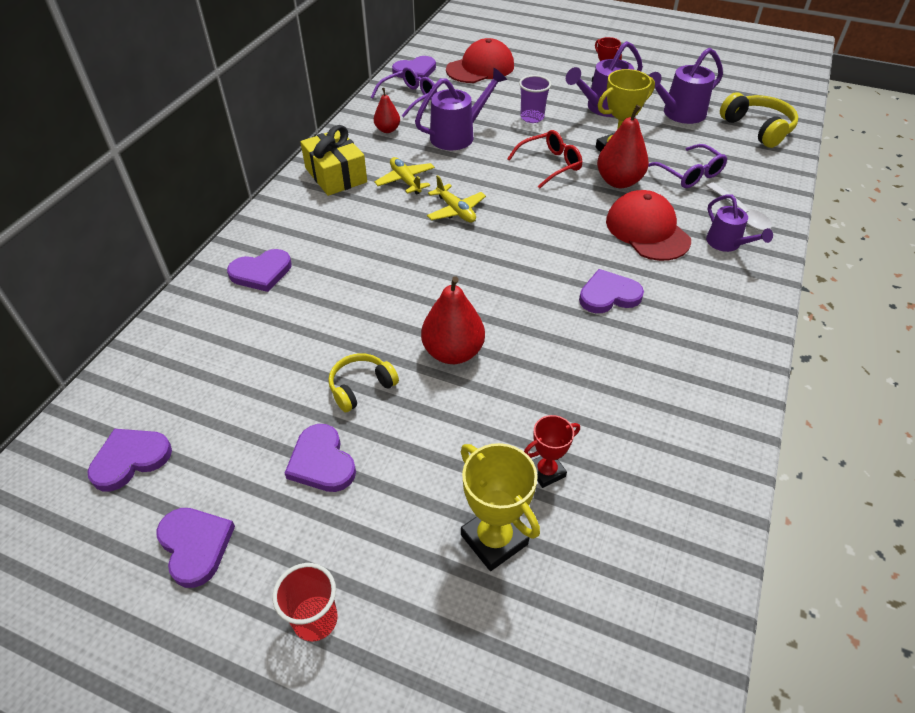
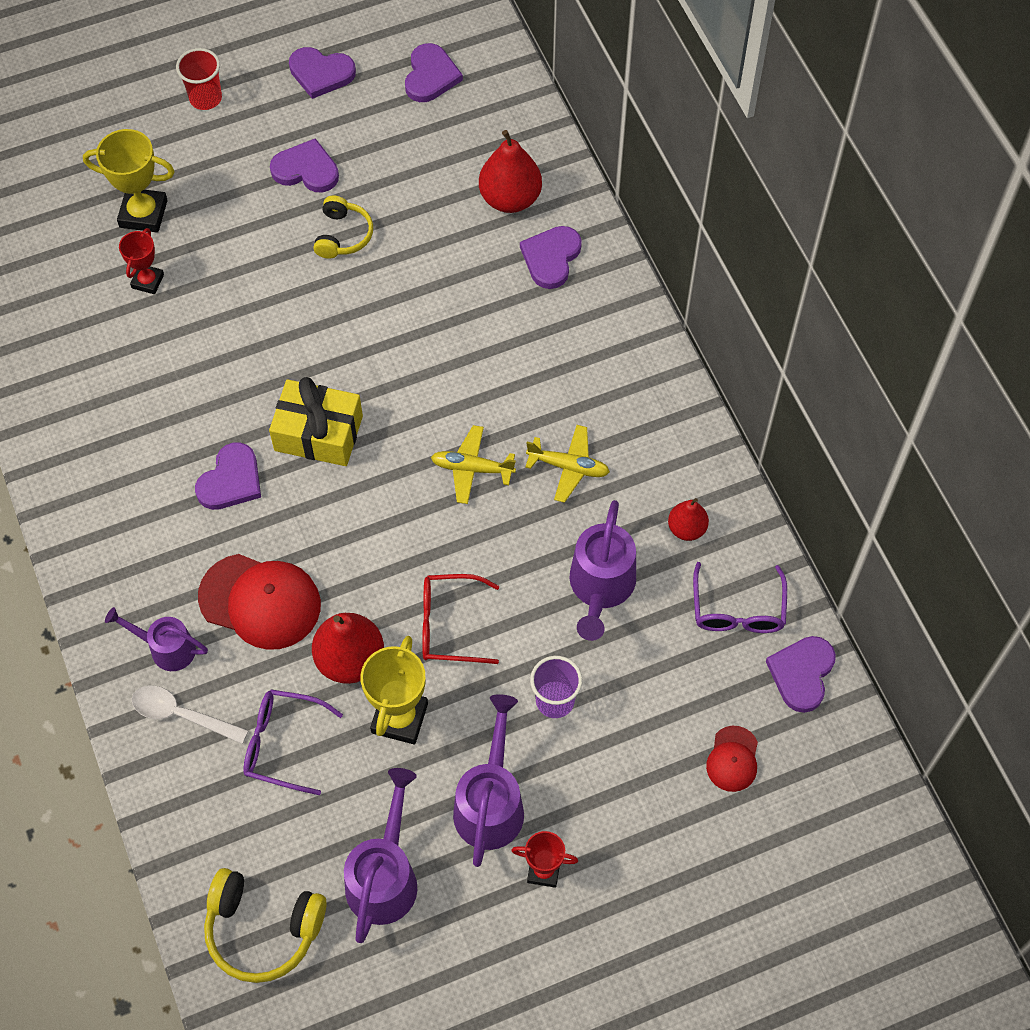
camera: 135 degrees right, 15 degrees up
(336, 175) = (645, 415): yellow gift -> yellow gift (318, 433)
(453, 352) = (307, 316): red pear -> red pear (510, 198)
(480, 68) = (733, 759): red cap -> red cap, size x0.53
(550, 165) = (449, 625): red glasses -> red glasses turned 75 degrees clockwise

